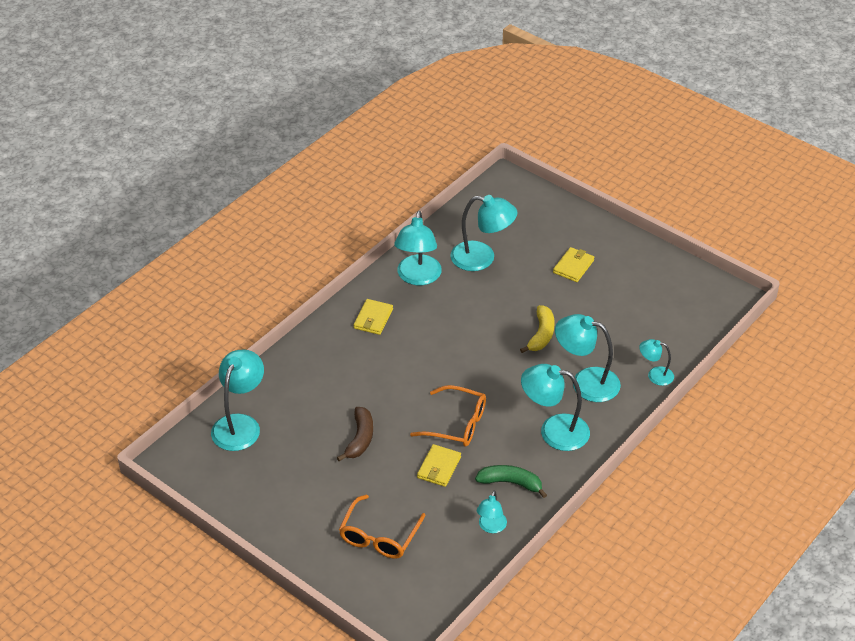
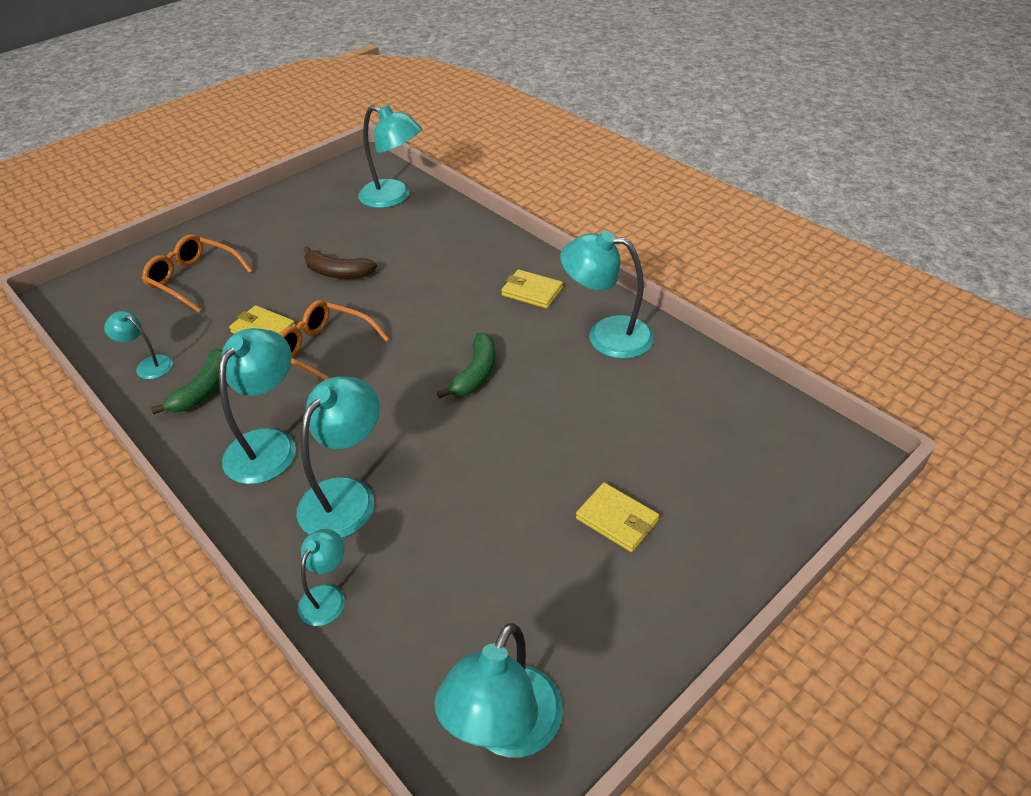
camera: 100 degrees right, 0 degrees up
(457, 424) = (324, 350): orange glasses -> orange glasses turned 90 degrees clockwise
(467, 338) = (476, 374): none -> green banana
(482, 258) = (644, 405): turquoise lamp -> turquoise lamp (506, 730)
(541, 335) = (462, 455): yellow banana -> none

